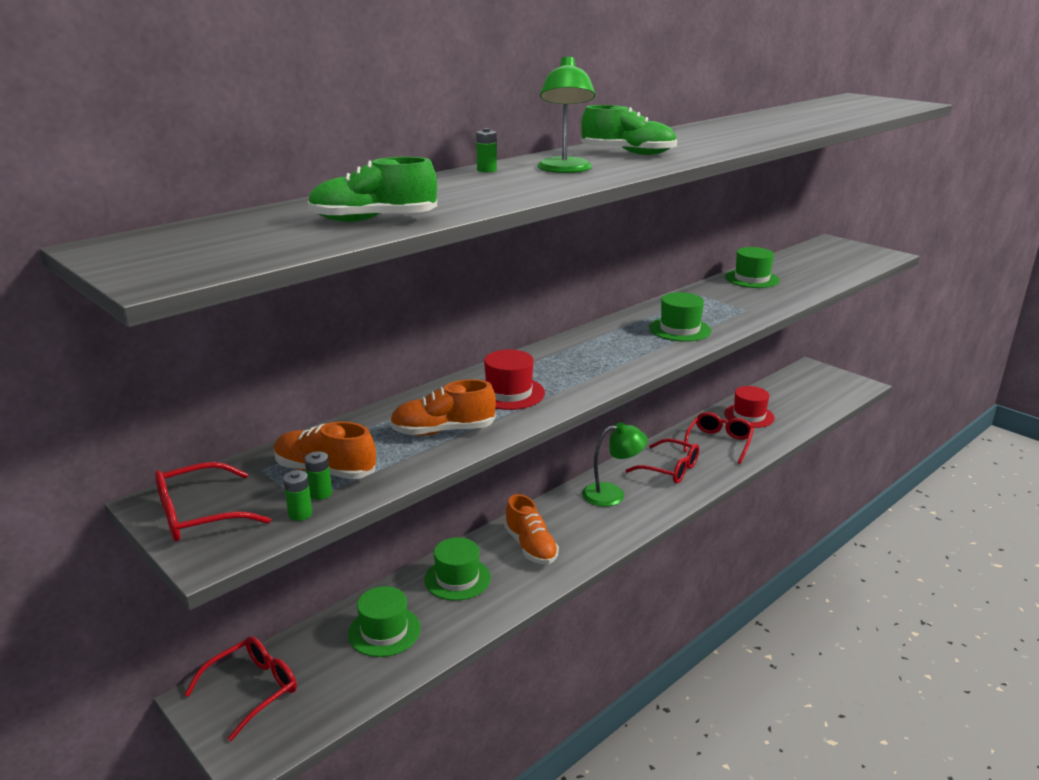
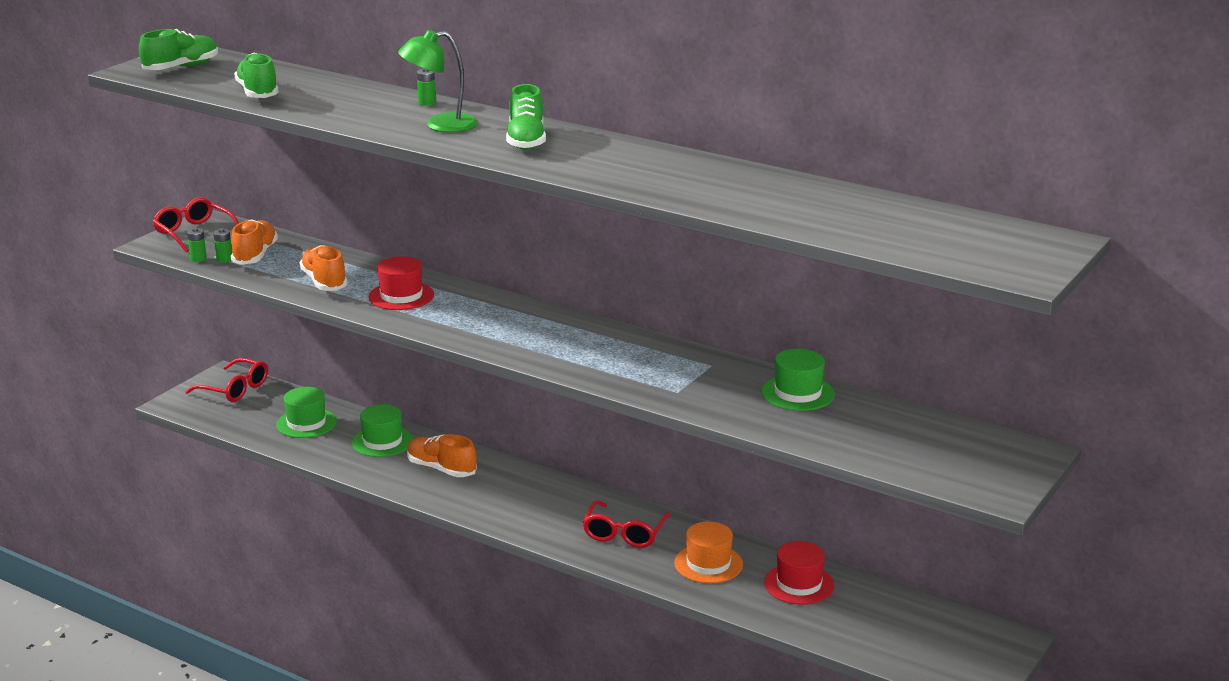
camera: 75 degrees right, 0 degrees up
(192, 250) = (181, 68): none -> green shoe
(530, 547) = (441, 469): orange shoe -> orange shoe turned 75 degrees clockwise
(612, 494) = (554, 502): green lamp -> none
(680, 329) = (591, 358): green hat -> none
(719, 443) = (708, 564): red glasses -> orange hat

